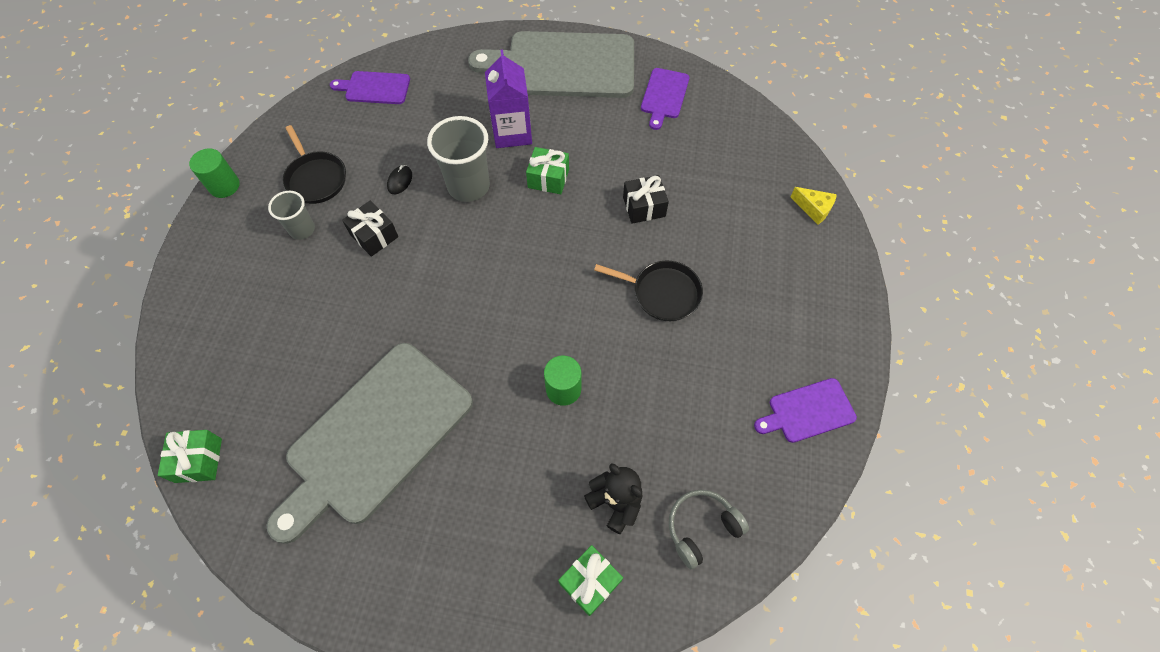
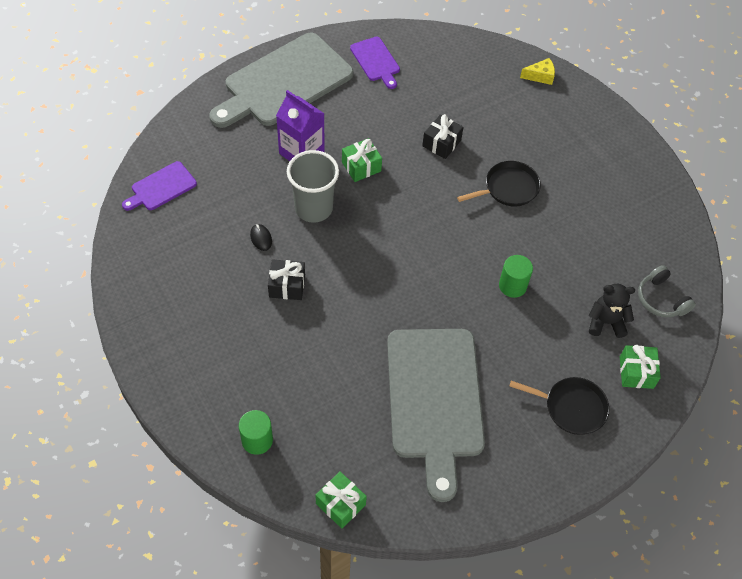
camera: 45 degrees left, 5 degrees down
(224, 186) = (130, 333): green cylinder -> green cylinder (257, 440)
(302, 230) = (230, 319): grey cup -> none
(316, 178) = (196, 279): black pan -> black pan (571, 407)
(701, 528) = (661, 299): grey headphones -> grey headphones turned 45 degrees counterclockwise
(808, 411) = (651, 196): purple cutting board -> none

